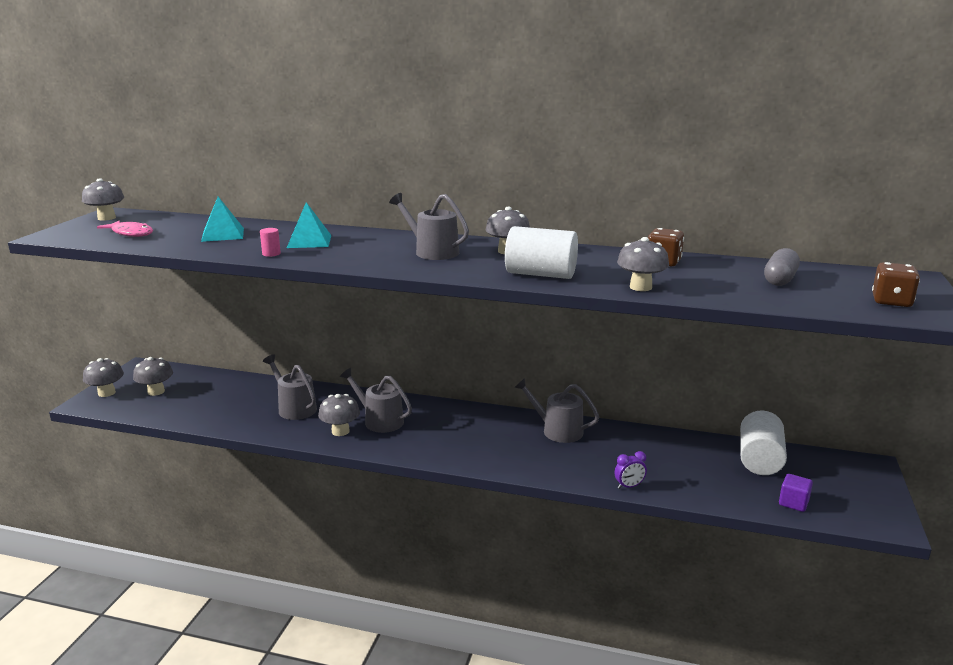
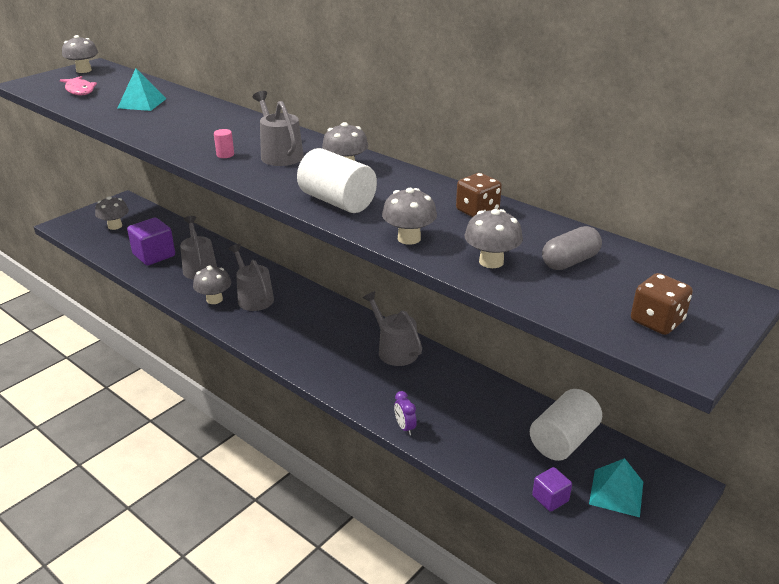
camera: 25 degrees right, 10 degrees up
(106, 393) = (81, 219): grey mushroom -> grey mushroom (491, 261)
(231, 408) = (154, 255): none -> purple cube
(271, 254) = (150, 132): pink cylinder -> pink cylinder (225, 155)
(309, 241) = (196, 123): turquoise pyramid -> turquoise pyramid (616, 492)
(629, 486) = (405, 427): purple clock -> purple clock turned 60 degrees clockwise

